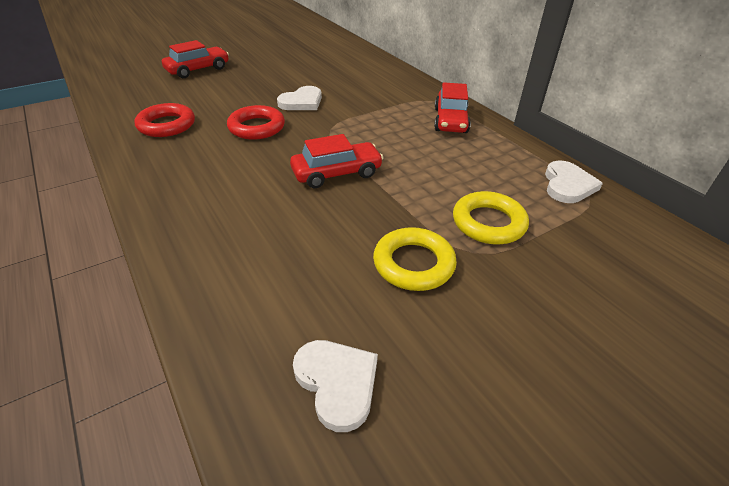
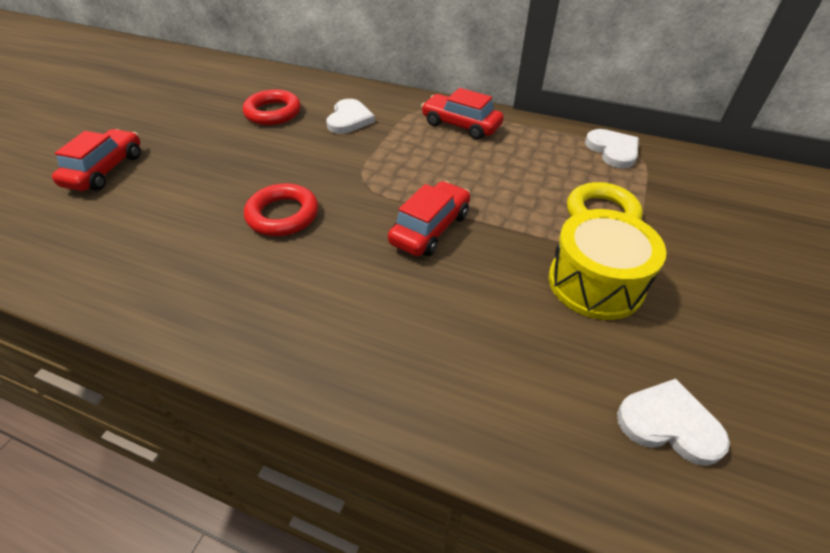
camera: 35 degrees left, 5 degrees up
(167, 125) = (165, 262): red ring -> red ring (273, 112)
(302, 102) = (294, 162): white heart -> white heart (349, 119)
(413, 264) = (595, 282): yellow ring -> yellow drum
(450, 120) = (461, 125): red car -> red car turned 150 degrees clockwise

